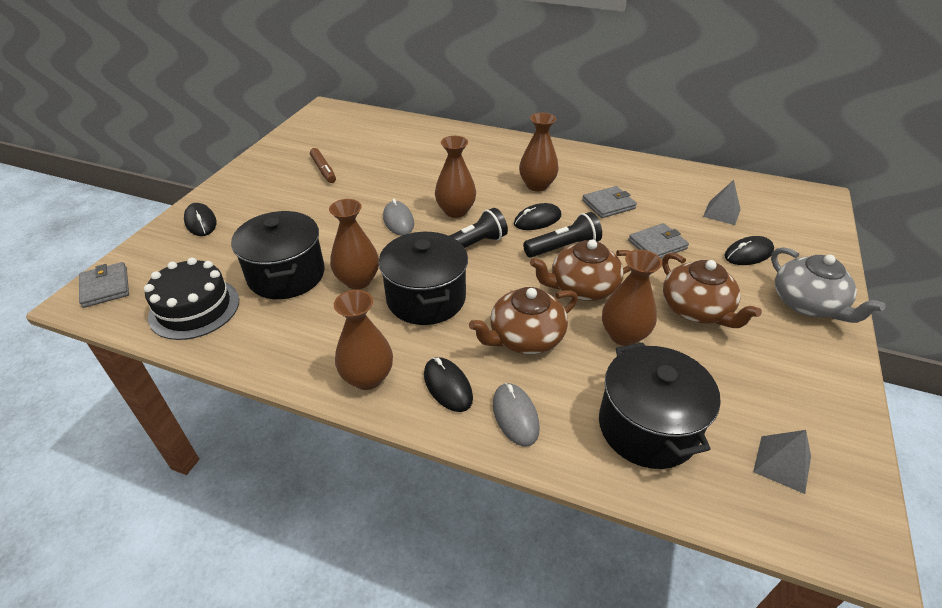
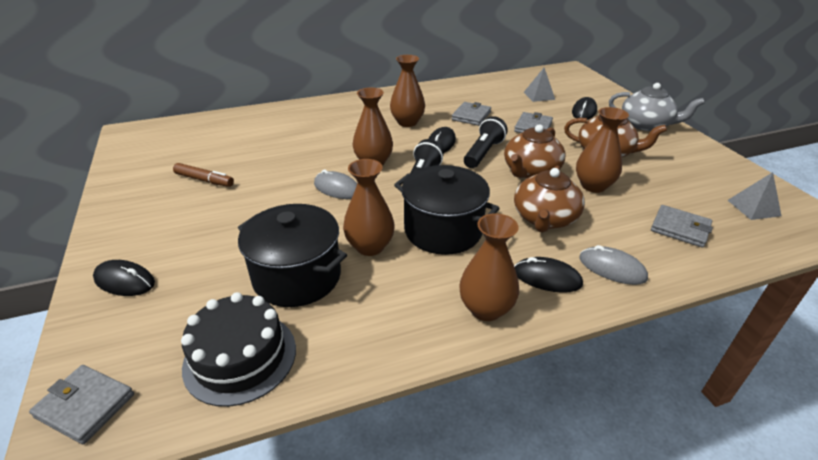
camera: 40 degrees left, 5 degrees down
(647, 427) = (680, 228): black pot -> grey wallet

